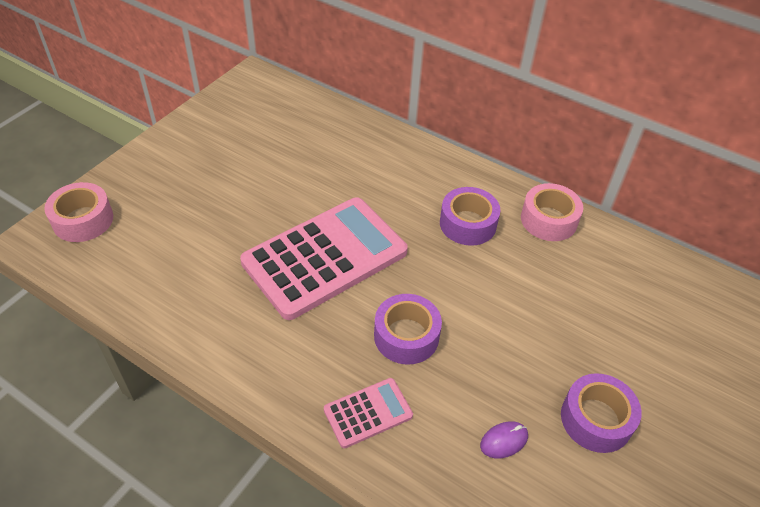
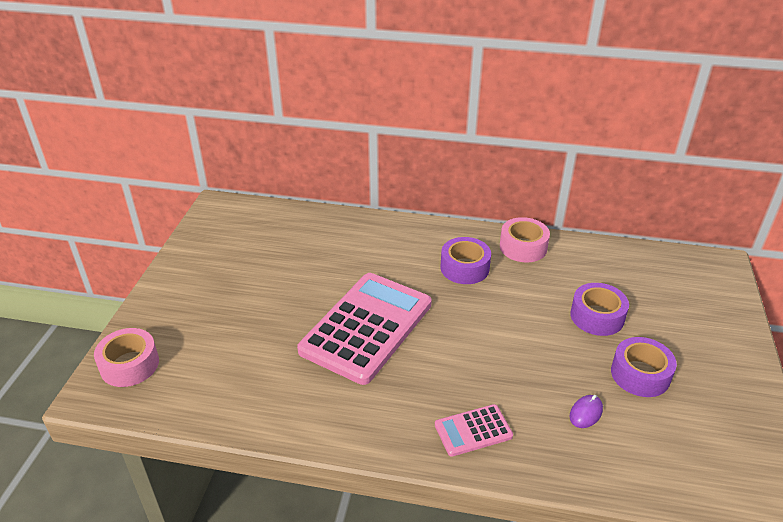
camera: 20 degrees left, 10 degrees down
(368, 413) = (473, 430): pink calculator -> pink calculator turned 150 degrees counterclockwise
(406, 336) = (468, 364): purple tape -> purple tape (597, 316)

